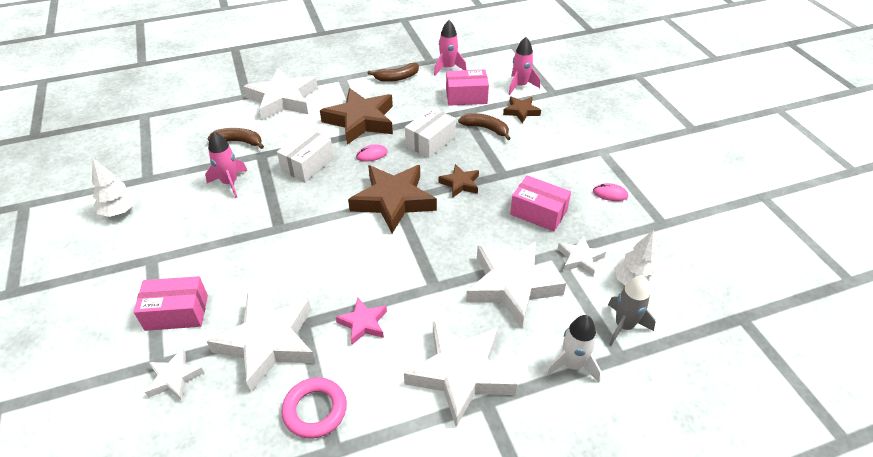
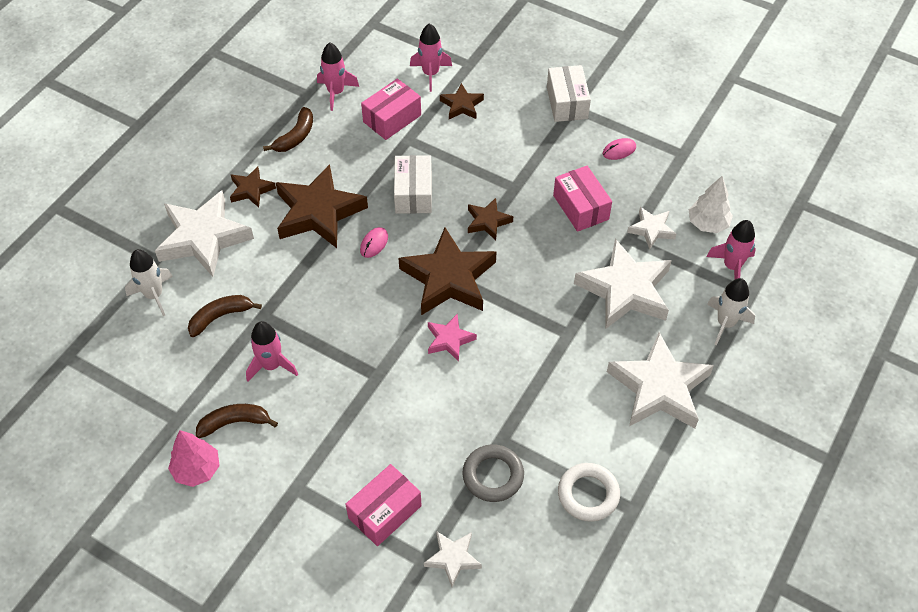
camera: 40 degrees left, 10 degrees up
(120, 211) = (197, 470): white tree -> pink tree
(222, 112) = (154, 295): none -> white rocket
(268, 343) = (493, 475): white star -> grey ring
(307, 164) = (324, 295): white box -> white box (567, 103)
(315, 410) = (588, 494): pink ring -> white ring
(338, 90) = (251, 190): none -> brown star
(363, 323) = (547, 404): pink star -> pink star (449, 340)
(486, 129) = (449, 146): brown banana -> brown banana (234, 423)
(538, 212) = (580, 207): pink box -> pink box turned 75 degrees clockwise
(624, 326) = (731, 266): grey rocket -> pink rocket

